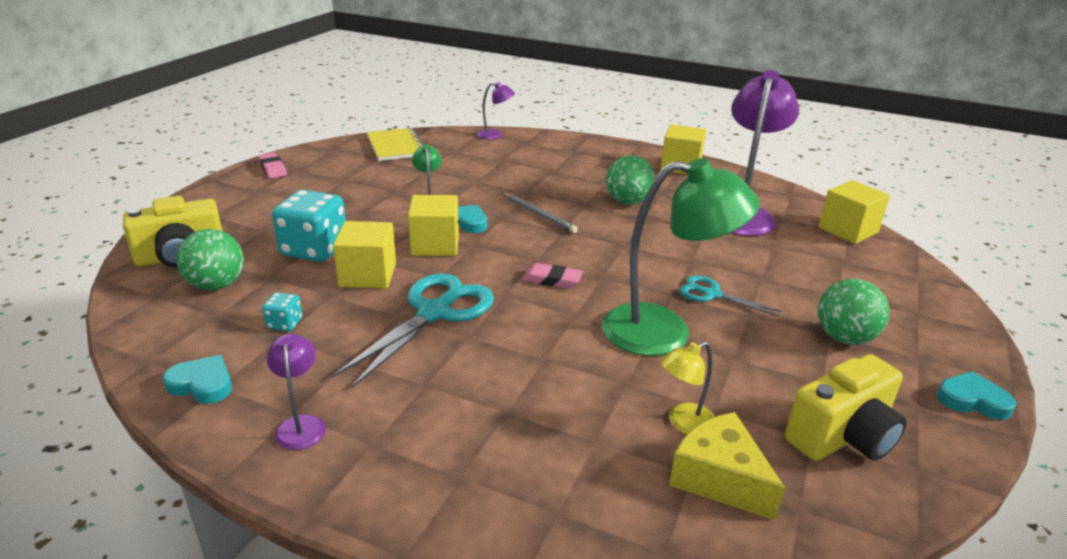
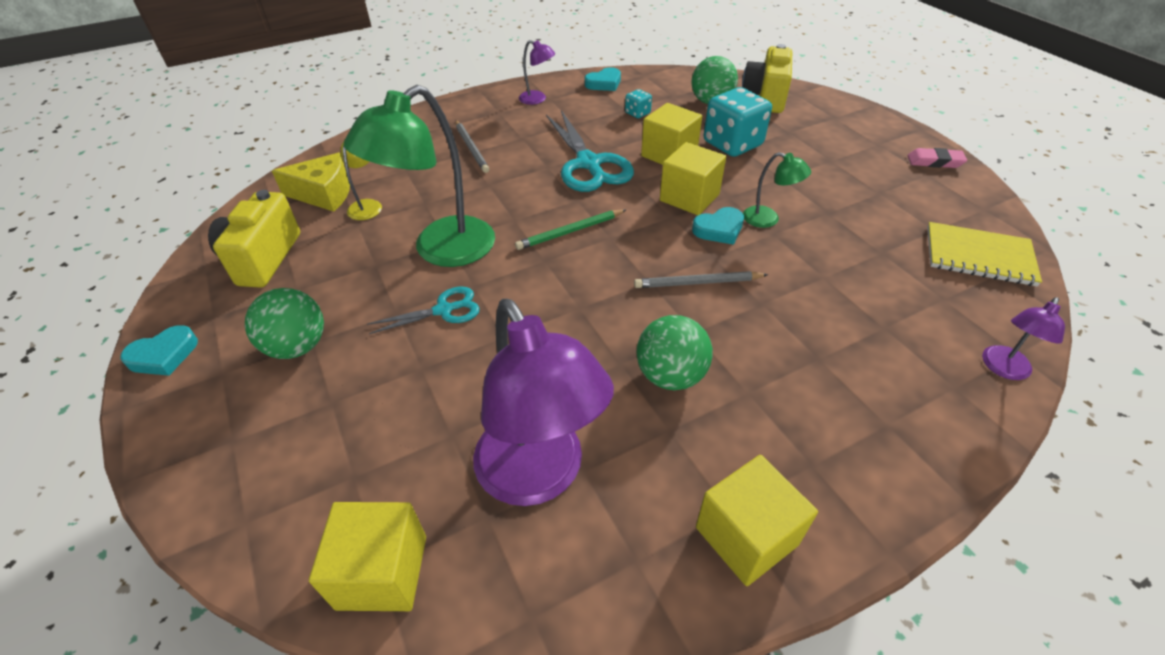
camera: 130 degrees right, 15 degrees up
(489, 413) = (471, 148): none -> grey pencil
(552, 280) = (570, 232): pink eraser -> green pencil

